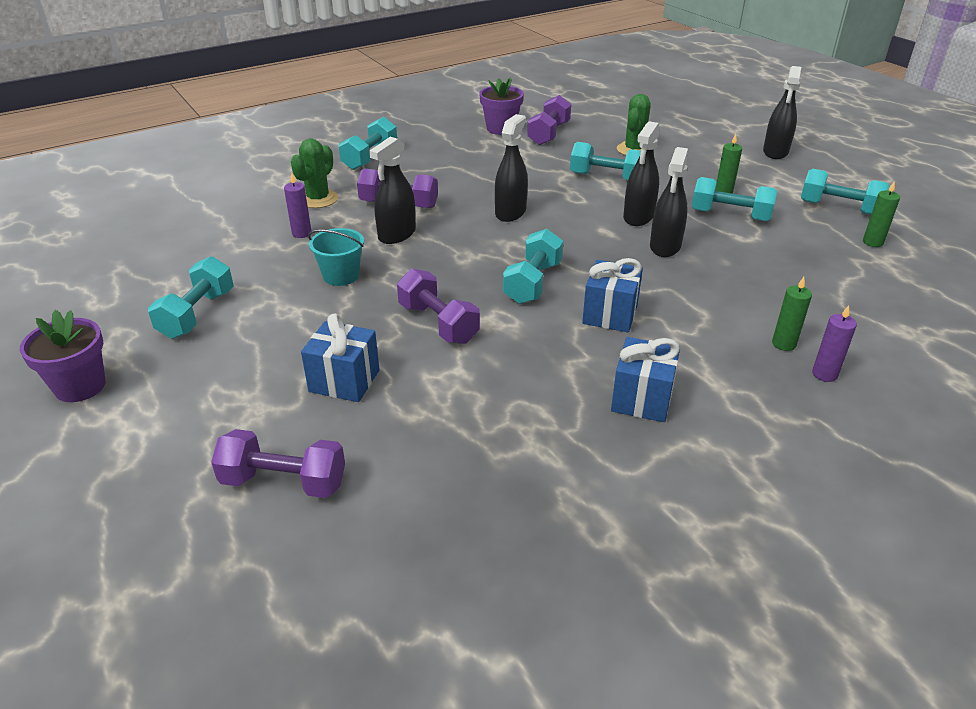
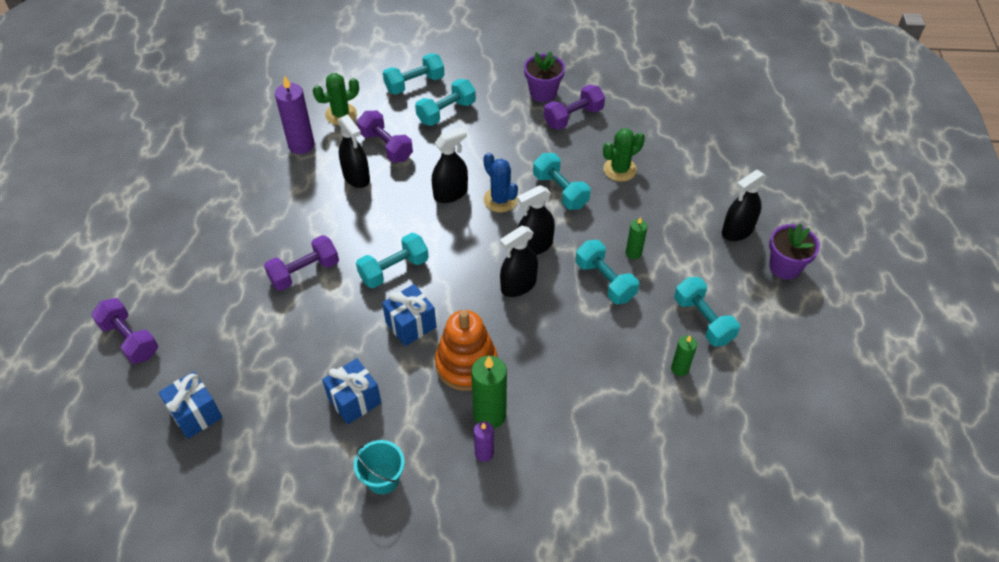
camera: 35 degrees right, 15 degrees up
(80, 386) = (94, 215): purple flower pot -> purple flower pot (784, 267)
(197, 314) = (187, 189): turquoise dumbbell -> turquoise dumbbell (446, 112)
(301, 233) = (301, 145): purple candle -> purple candle, size x1.77
(341, 276) = (289, 198): turquoise bucket -> turquoise bucket (383, 478)
(344, 381) = (215, 287): blue gift -> blue gift (196, 414)
(397, 234) = (356, 177): black spray bottle -> black spray bottle turned 105 degrees counterclockwise
(438, 323) = (304, 272): purple dumbbell -> purple dumbbell turned 60 degrees clockwise
(563, 200) = (500, 200): none -> blue cactus
(705, 318) = (466, 364): none -> orange stacking toy
(784, 344) = (489, 415): green candle -> green candle, size x1.77

